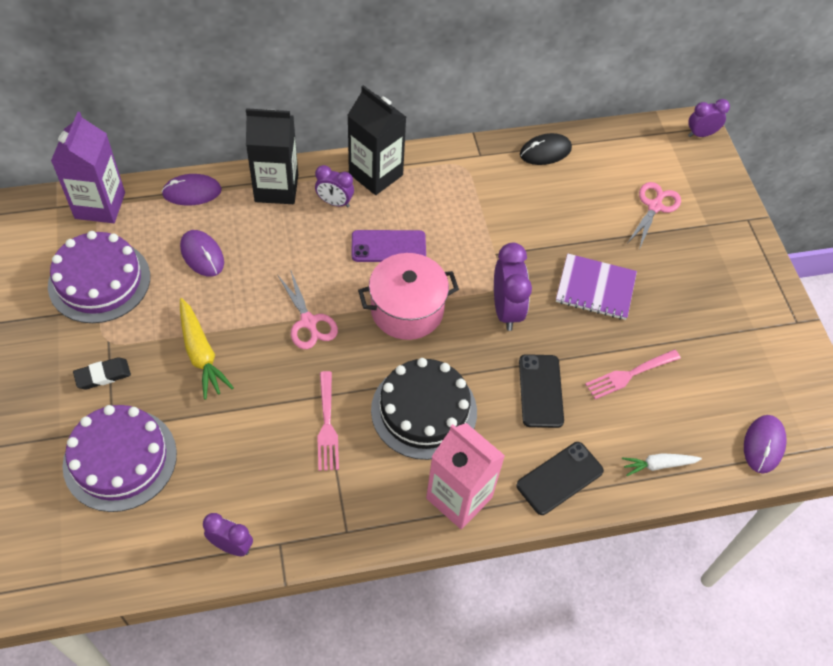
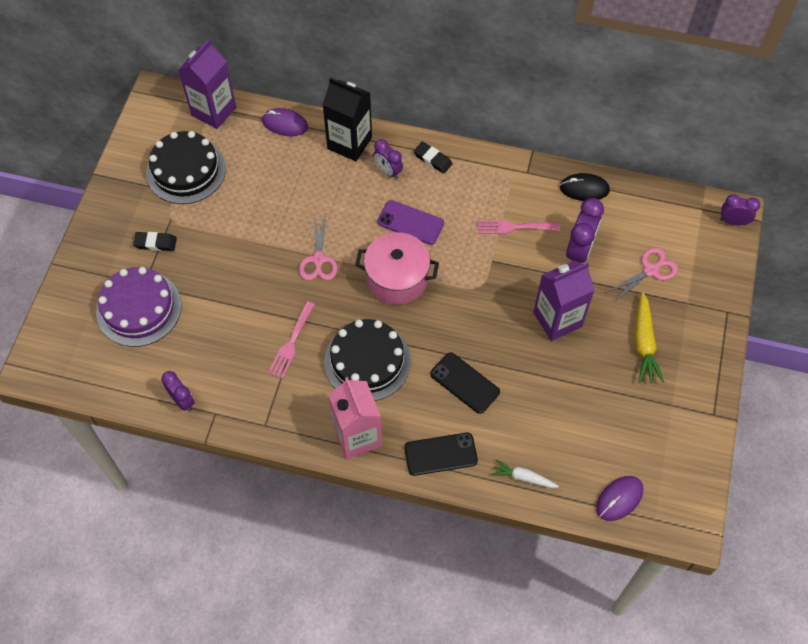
camera: 30 degrees right, 5 degrees up
(99, 281) = (186, 170): purple cake -> black cake
(201, 354) = (229, 253): yellow carrot -> yellow carrot (644, 343)
(202, 255) = (267, 177): purple mouse -> none
(375, 174) = (432, 159): black carton -> black eraser
(506, 310) = (474, 309): purple clock -> purple clock (579, 251)
(541, 391) = (464, 383): black phone -> black phone turned 75 degrees counterclockwise
(595, 288) = (557, 319): purple notebook -> purple carton
(629, 375) = (543, 399): pink fork -> pink fork (514, 227)

